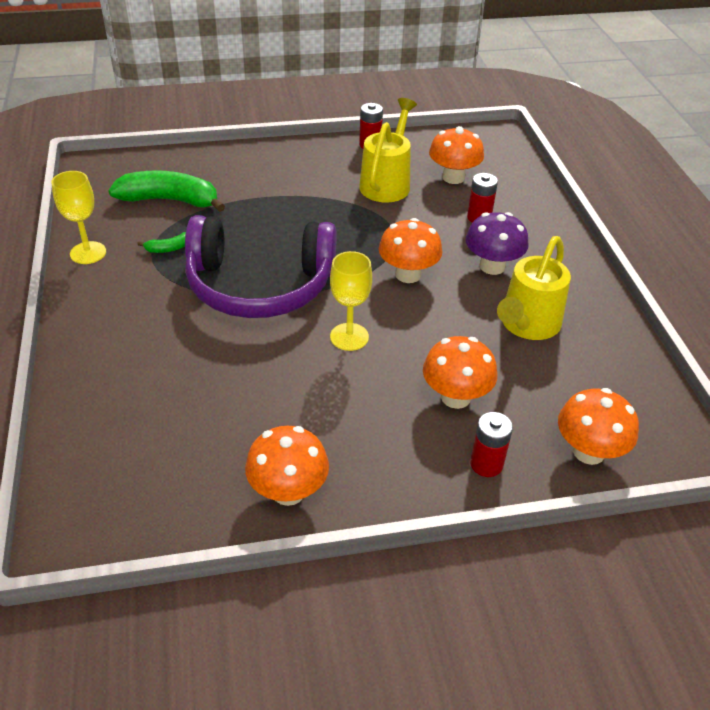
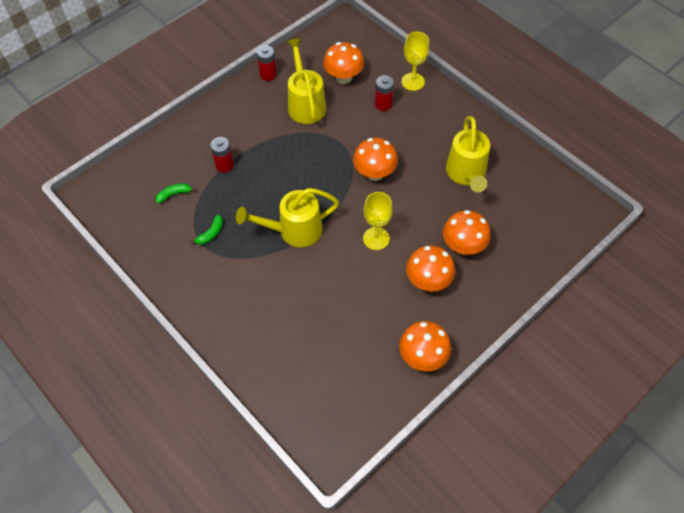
camera: 30 degrees left, 15 degrees up
(88, 253) = (159, 267): yellow goblet -> yellow goblet (413, 82)
(170, 200) = (174, 194): green banana -> green banana, size x0.44
(260, 285) = (293, 231): purple headphones -> yellow watering can
(486, 464) = (507, 279): red battery -> red battery (224, 165)
(492, 266) = (418, 140): purple mushroom -> none
(588, 451) = (551, 241): orange mushroom -> orange mushroom (428, 281)

